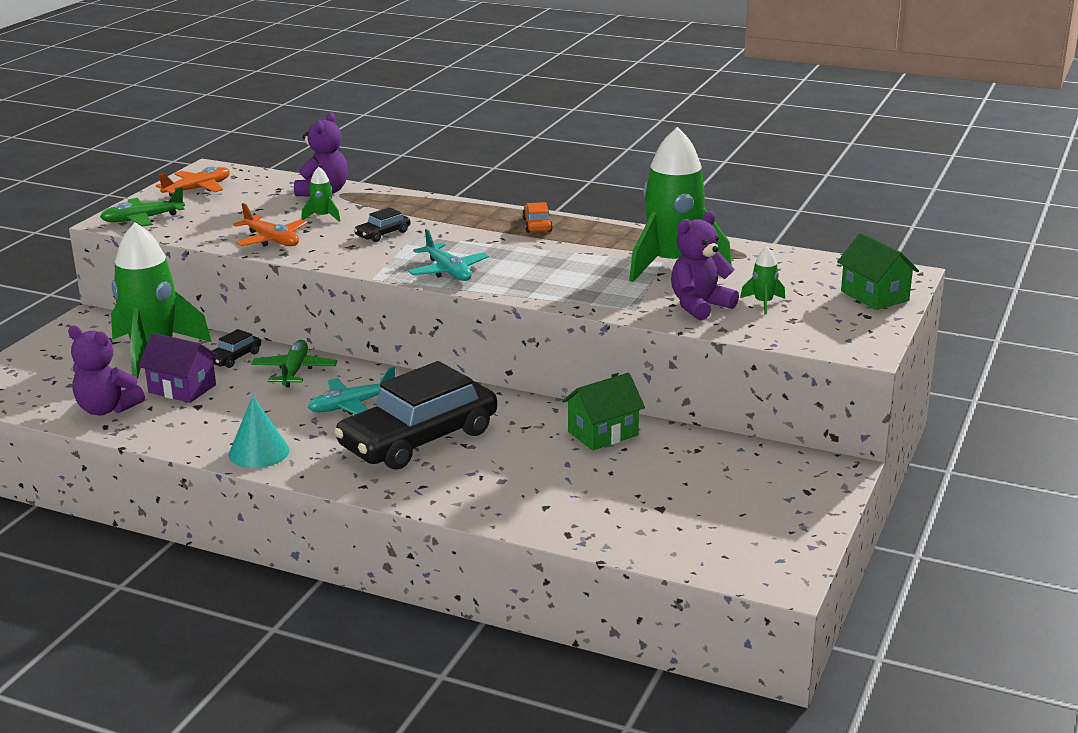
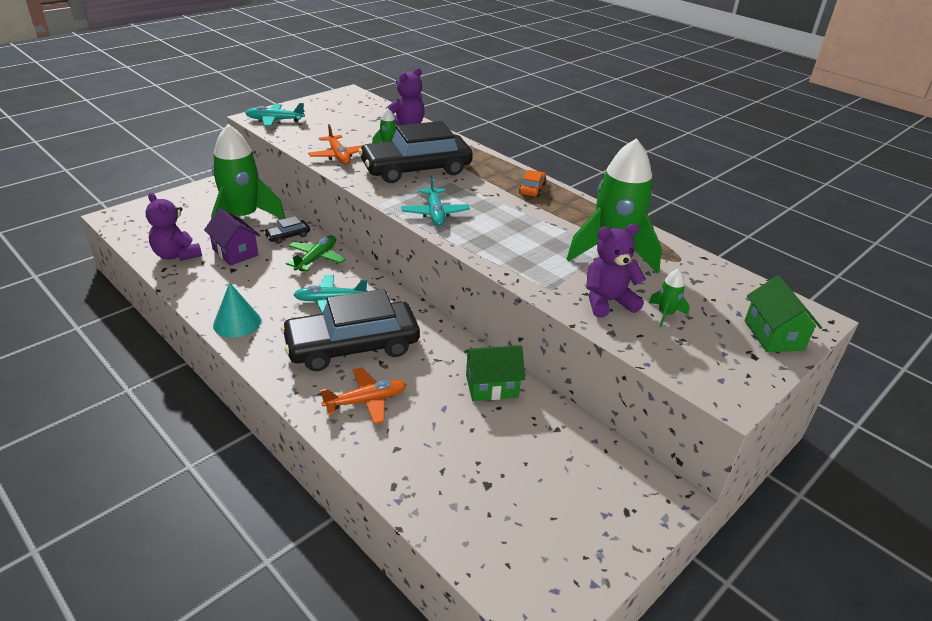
camera: 20 degrees right, 10 degrees up
(142, 219) = (274, 120): green plane -> turquoise plane
(198, 189) = (329, 106): orange plane -> orange plane (366, 401)
(383, 234) = (416, 169): black car -> black car, size x2.47

